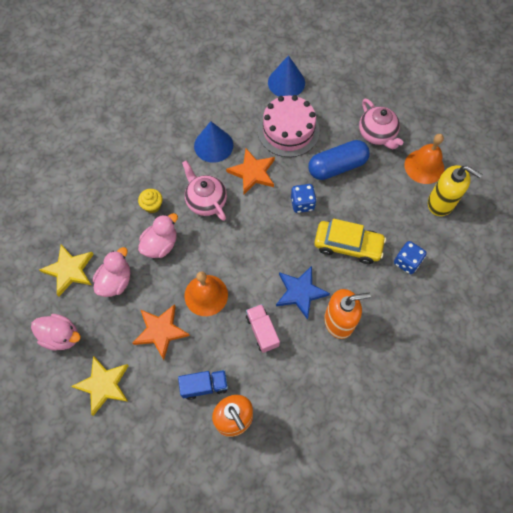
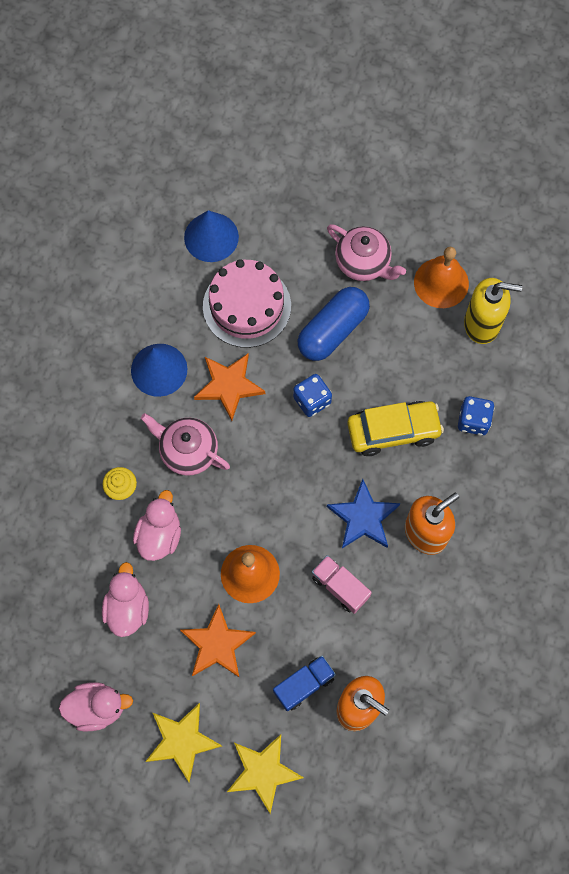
camera: 25 degrees left, 5 degrees up
(69, 270) = (61, 621): yellow star -> yellow star (263, 772)

